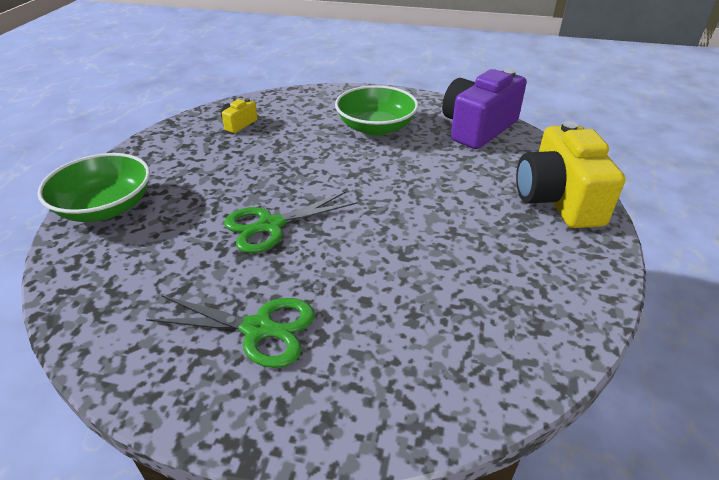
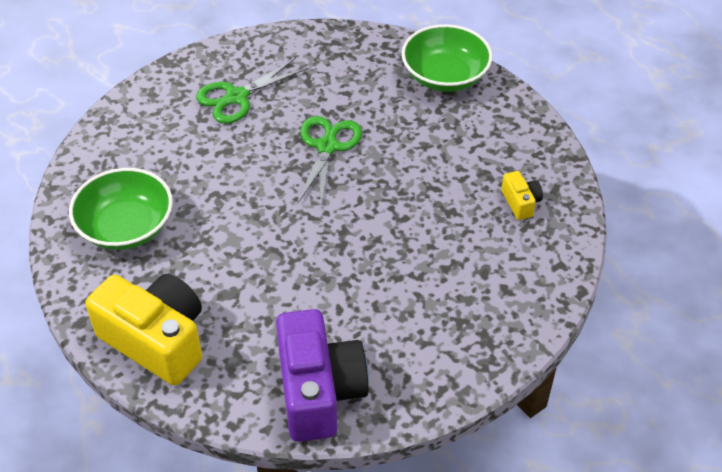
camera: 130 degrees right, 10 degrees up
(376, 127) = (409, 303): green bowl -> green bowl (126, 226)

